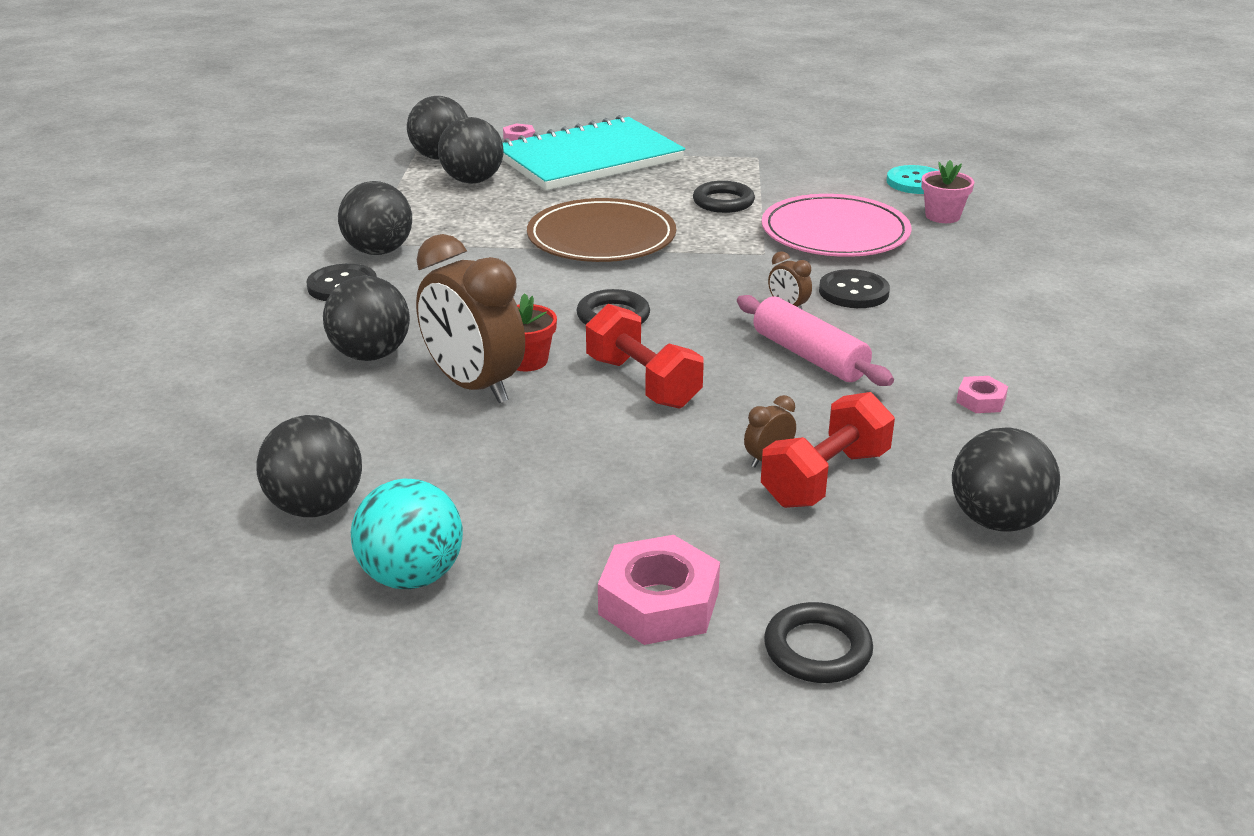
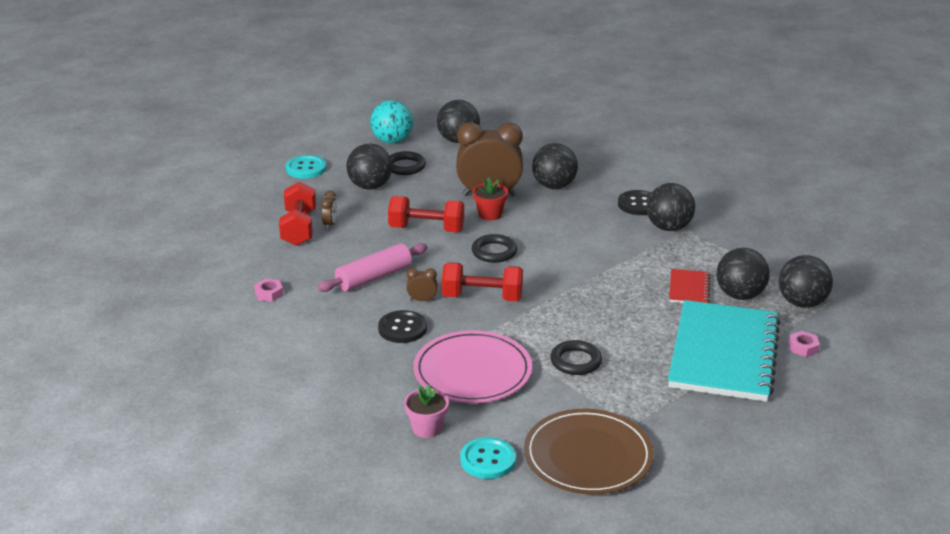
camera: 135 degrees right, 0 degrees up
(501, 202) = (689, 289): none -> red notebook
(601, 237) = (588, 294): brown plate -> brown plate (588, 456)
(659, 603) = (306, 168): pink nut -> turquoise button
(715, 281) = (482, 297): none -> red dumbbell
(809, 356) = (374, 277): pink rolling pin -> pink rolling pin turned 45 degrees counterclockwise
(817, 649) = (241, 180): black ring -> black ring (405, 166)
(997, 521) = (216, 244): black ball -> black ball (370, 186)

